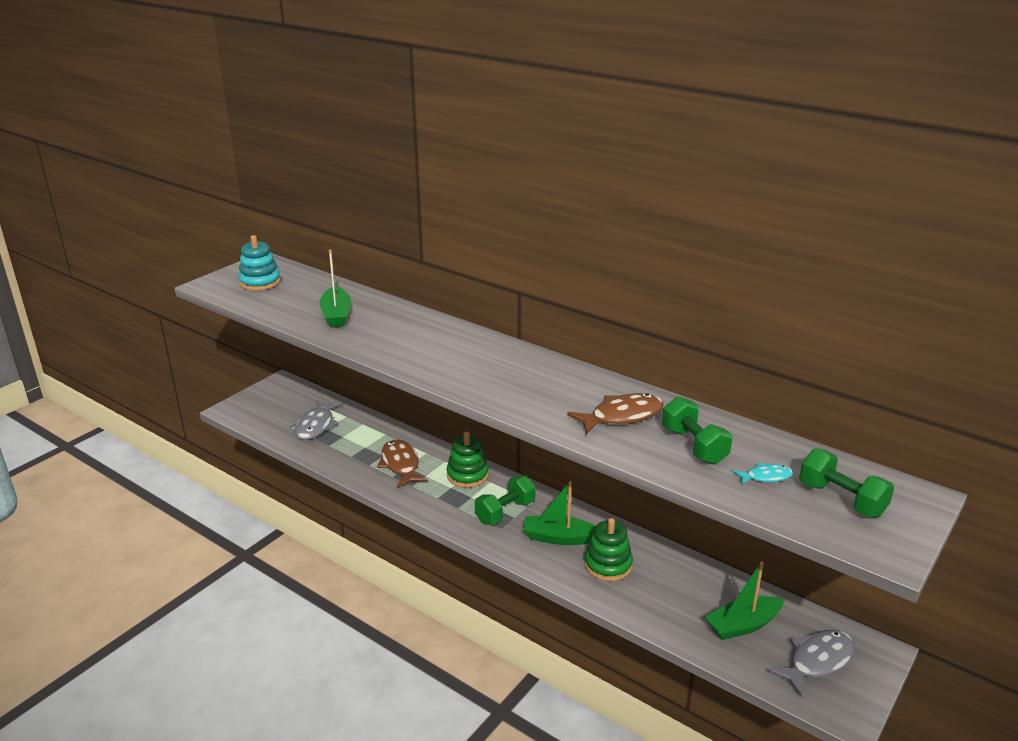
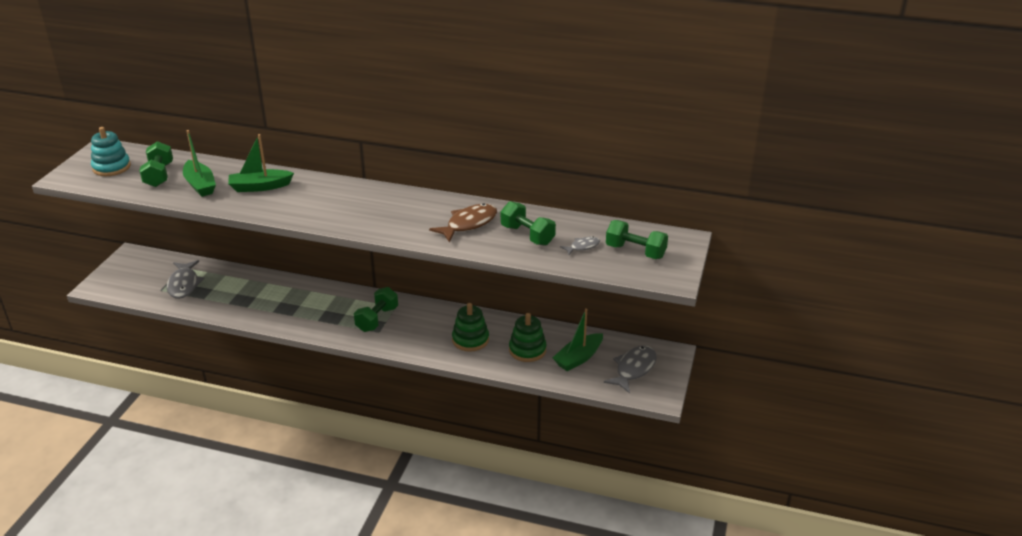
camera: 20 degrees left, 5 degrees up
(301, 298) = (159, 175): none -> green dumbbell
(400, 464) = (274, 301): brown fish -> none
(467, 475) = (334, 298): green stacking toy -> green stacking toy (527, 350)
(559, 538) = (426, 329): green boat -> green boat (260, 187)
(765, 477) = (582, 247): turquoise fish -> grey fish

